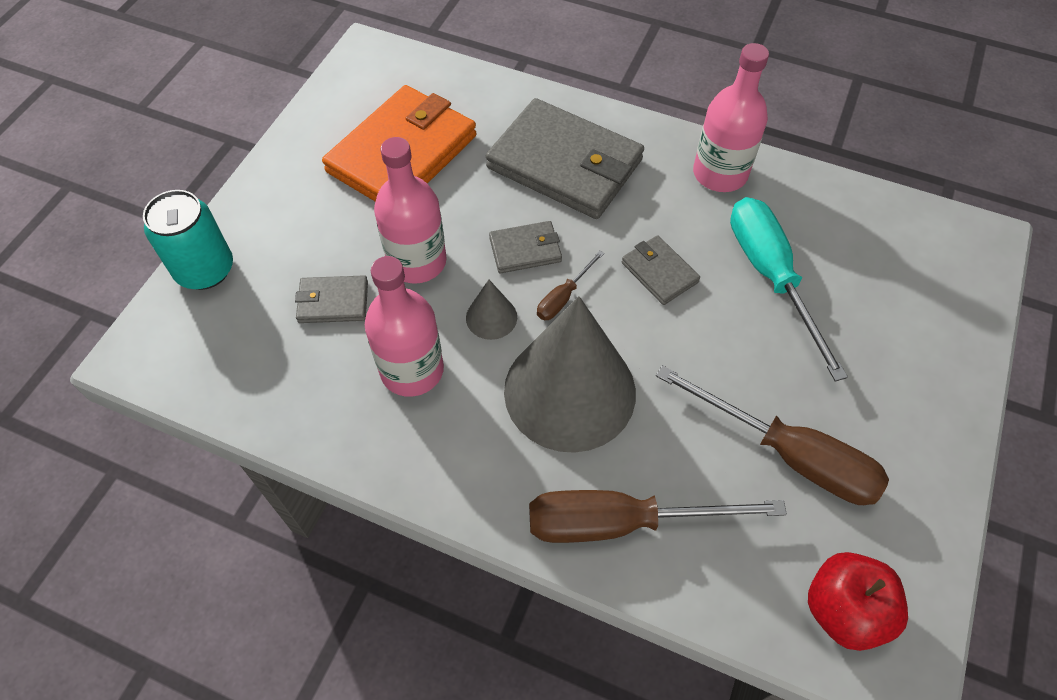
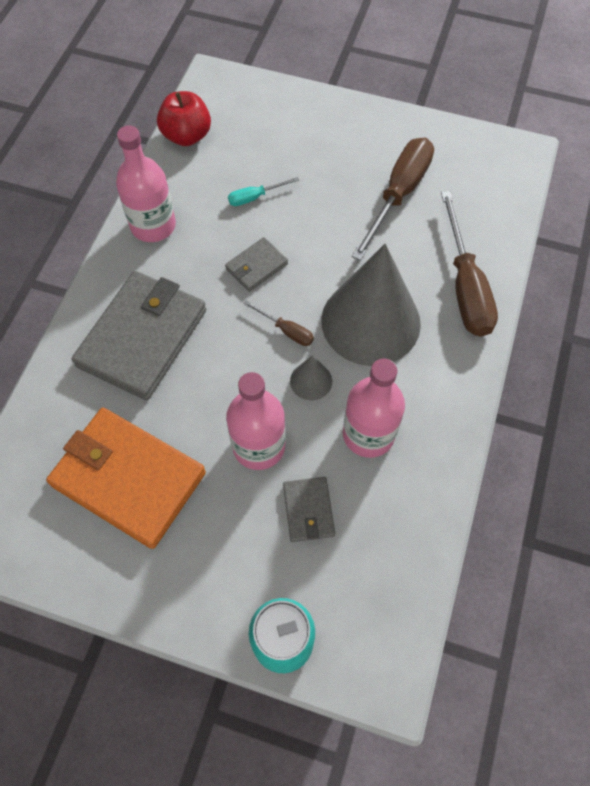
camera: 95 degrees left, 5 degrees up
(525, 249) = (240, 361): grey wallet -> none
(771, 277) = (255, 197): turquoise screwdriver -> turquoise screwdriver, size x0.47
(843, 610) = (494, 174): red apple -> red apple (187, 136)

